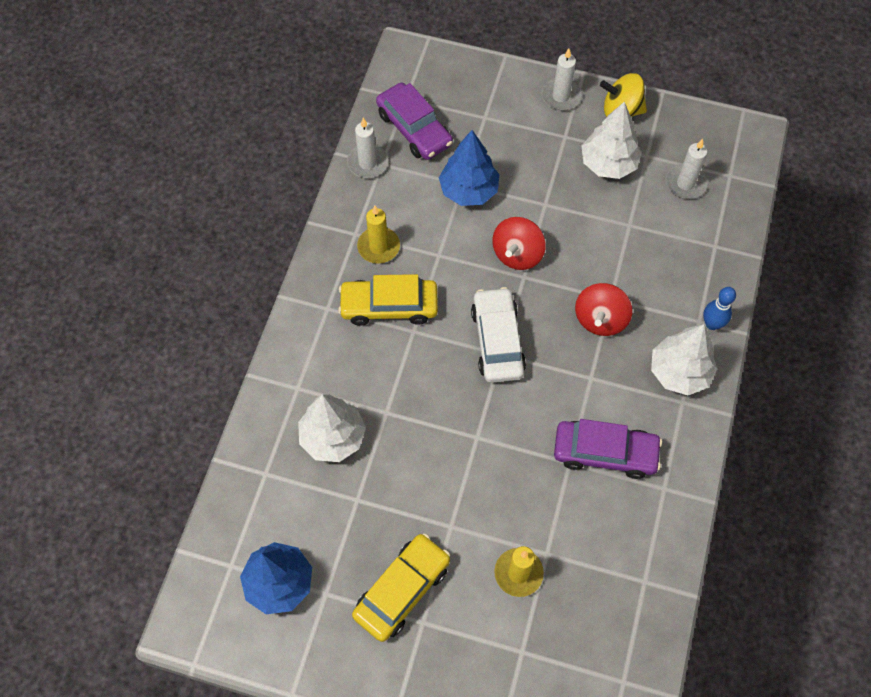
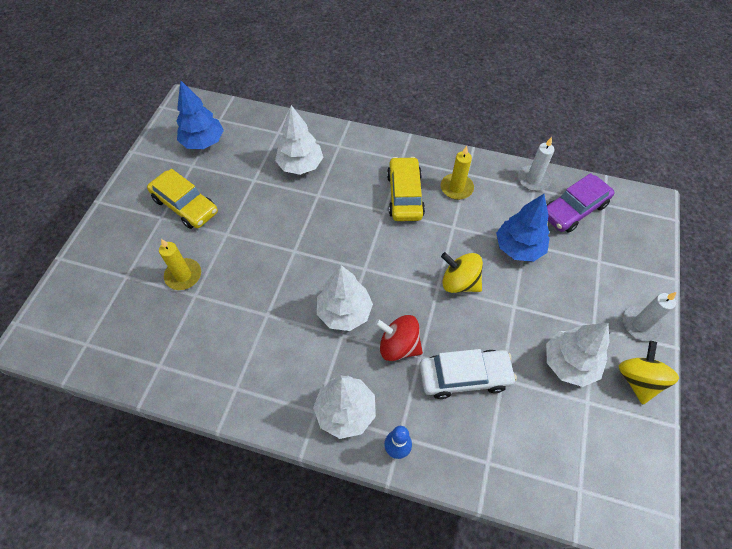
camera: 90 degrees right, 5 degrees down
(497, 341) = (376, 266): white car -> white car (464, 376)
(517, 254) = (459, 282): red spinning top -> yellow spinning top
(562, 375) = (344, 312): none -> white tree
(605, 453) = (272, 342): purple car -> none
(685, 183) = (560, 438): white candle -> none

